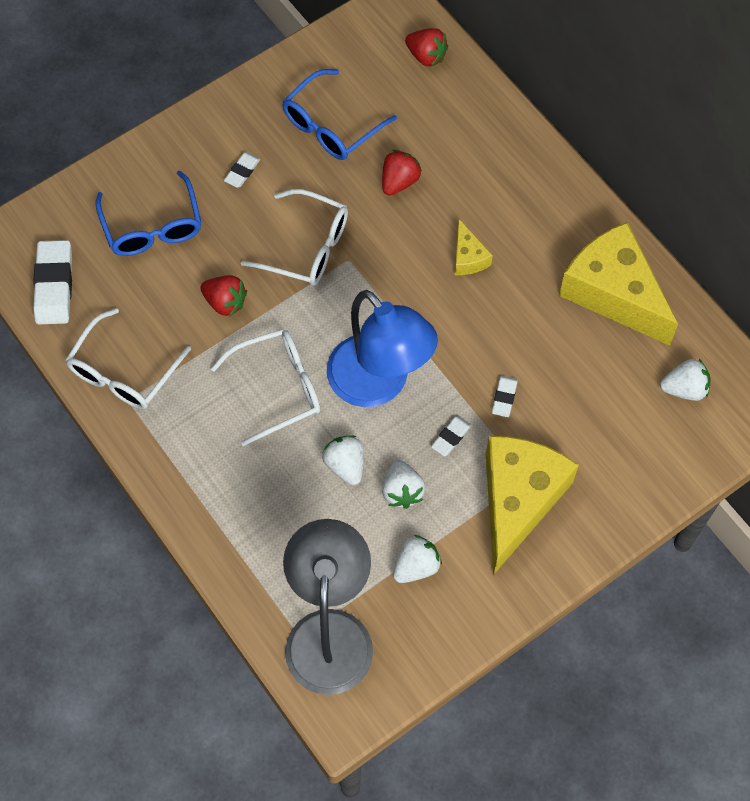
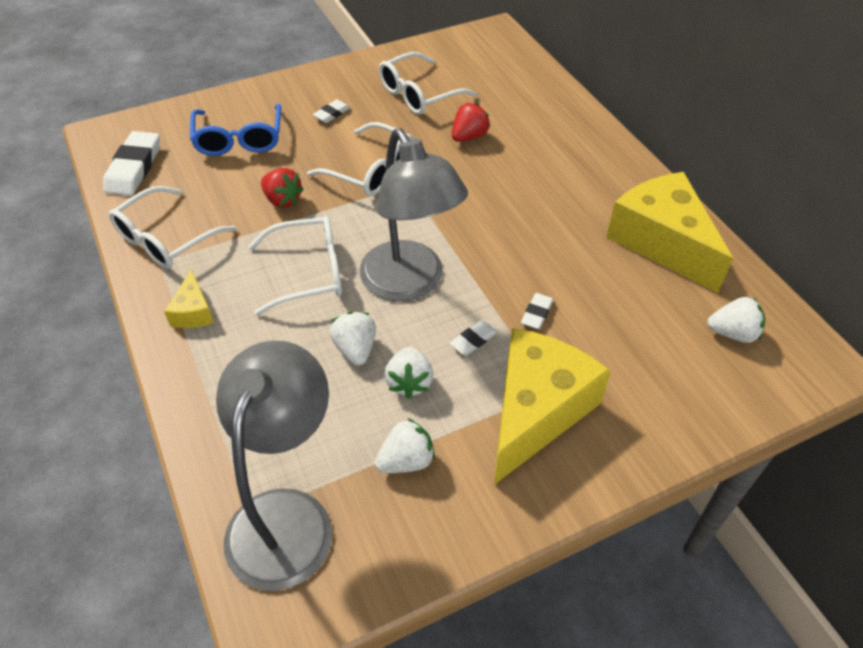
camera: 10 degrees right, 15 degrees down
(331, 126) = (419, 94): blue glasses -> white glasses
(379, 384) = (410, 283): blue lamp -> grey lamp
(426, 56) = (511, 62): red strawberry -> none
(468, 257) = (521, 197): yellow cheese -> yellow cheese (193, 311)

